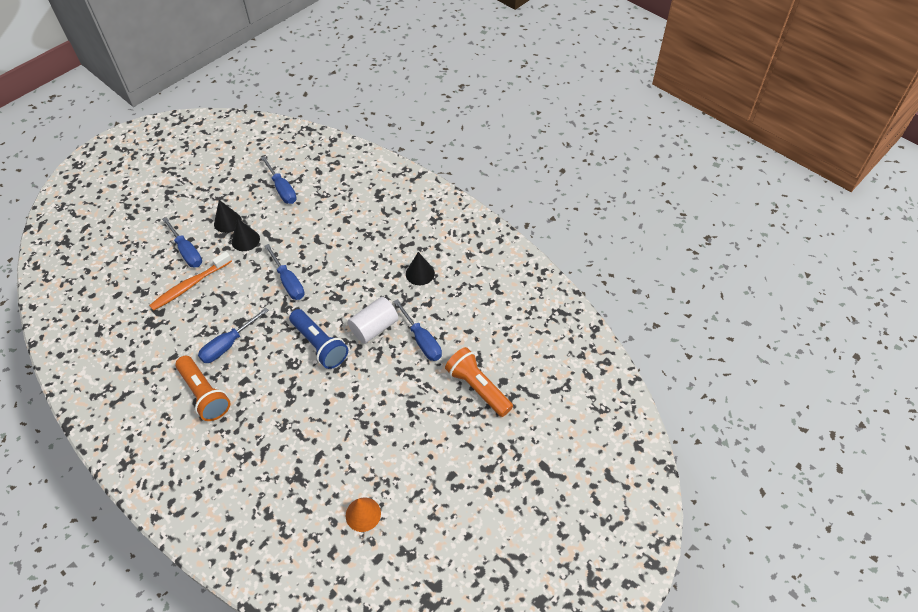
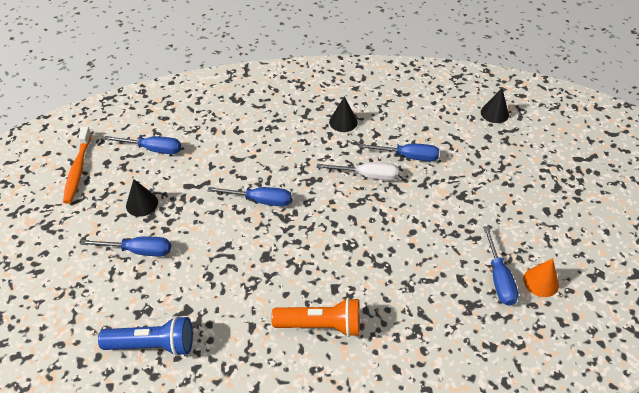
camera: 50 degrees left, 5 degrees down
(190, 285) = (182, 270): orange toothbrush -> orange toothbrush (78, 169)
(228, 345) = (283, 278): blue screwdriver -> blue screwdriver (499, 278)
(245, 240) = (179, 203): black cone -> black cone (494, 113)
(320, 345) = (349, 217): blue flashlight -> blue flashlight (153, 344)
(374, 328) = (367, 175): white cylinder -> white screwdriver
(478, 388) = (481, 152): orange flashlight -> none

